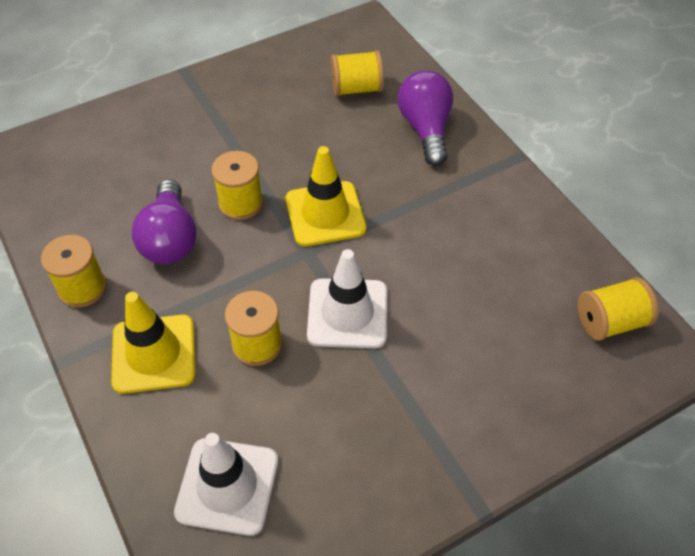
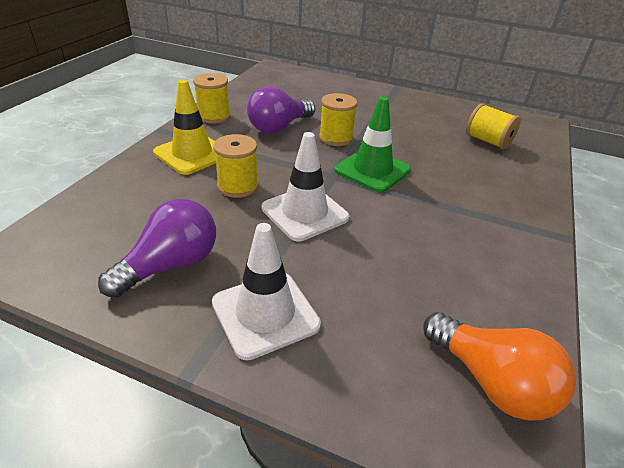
camera: 50 degrees right, 15 degrees down
(227, 486) = (115, 220): white traffic cone -> white traffic cone (265, 314)
(325, 214) = (372, 170): yellow traffic cone -> green traffic cone
(425, 129) = (507, 181): purple light bulb -> purple light bulb (170, 265)
(610, 322) = (491, 382): yellow spool -> orange light bulb

